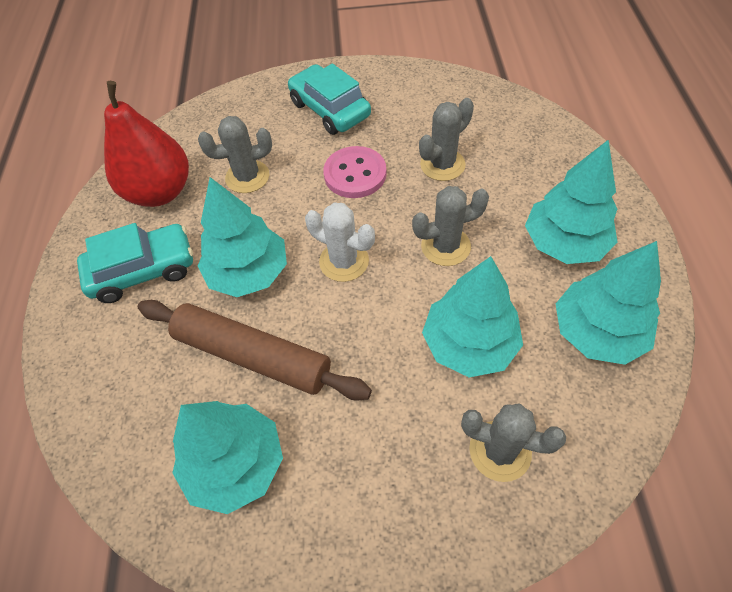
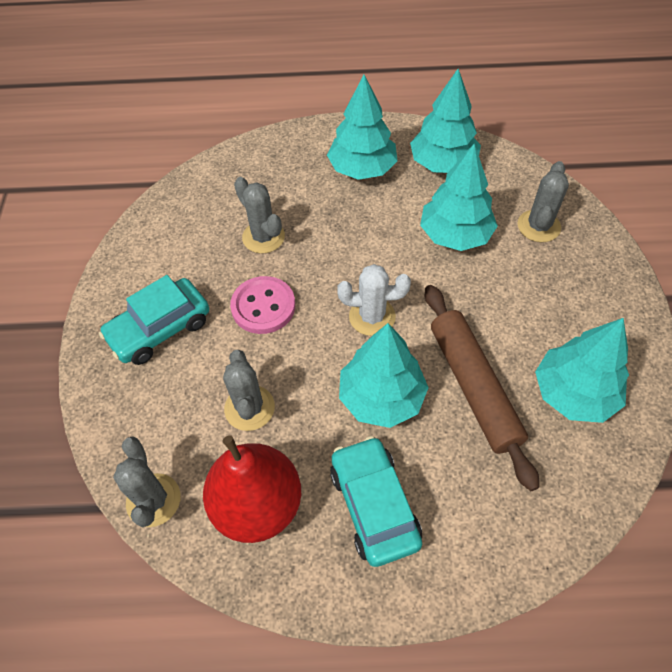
camera: 90 degrees left, 0 degrees up
(253, 355) = (473, 387): brown rolling pin -> brown rolling pin turned 45 degrees counterclockwise
(344, 261) = (372, 316): white cactus -> white cactus turned 60 degrees clockwise
(445, 246) = (360, 242): grey cactus -> grey cactus (153, 500)

